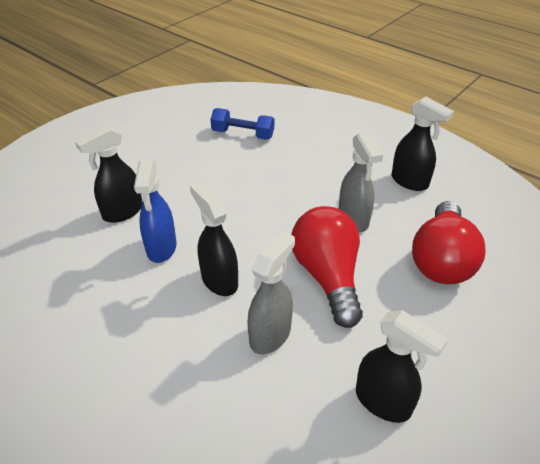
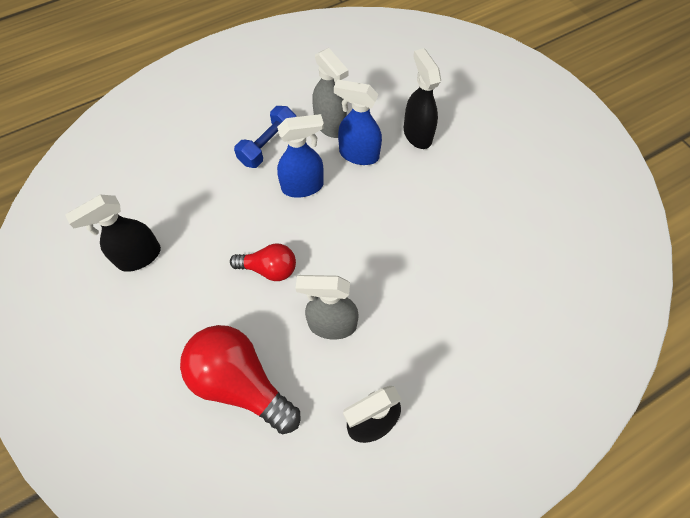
camera: 110 degrees right, 20 degrees up
(219, 280) = (303, 186): black spray bottle -> blue spray bottle
(243, 134) = (525, 267): blue dumbbell -> blue dumbbell (268, 145)
(270, 334) = (232, 206): grey spray bottle -> grey spray bottle (330, 126)
(327, 276) = (269, 269): red light bulb -> red light bulb, size x0.57

